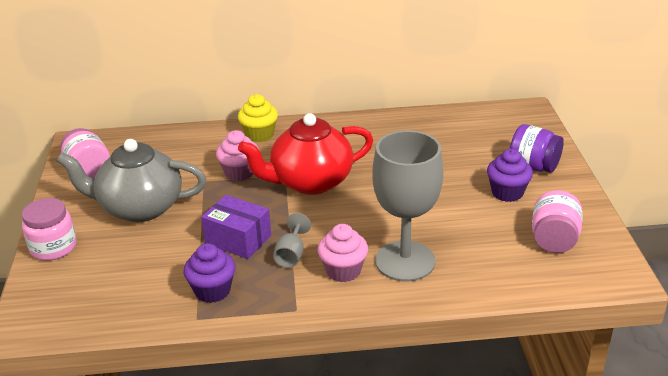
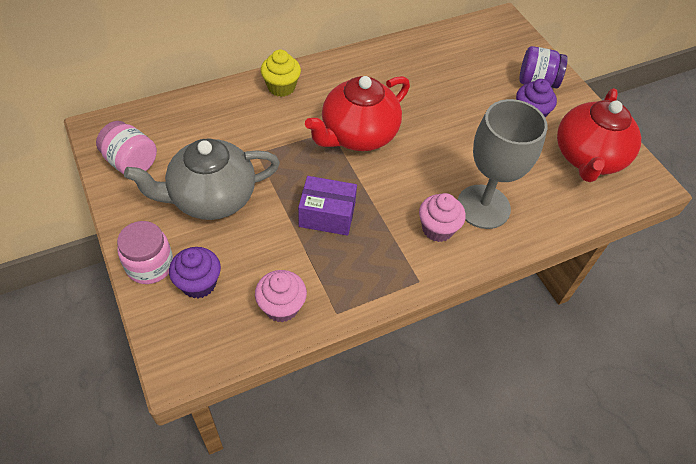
camera: 25 degrees left, 20 degrees up
(212, 291) = (334, 279): purple cupcake -> purple cupcake (198, 283)
(239, 173) = (286, 136): pink cupcake -> pink cupcake (281, 307)
(291, 255) = (384, 222): grey goblet -> none
(554, 240) = (588, 158): pink jar -> red teapot

